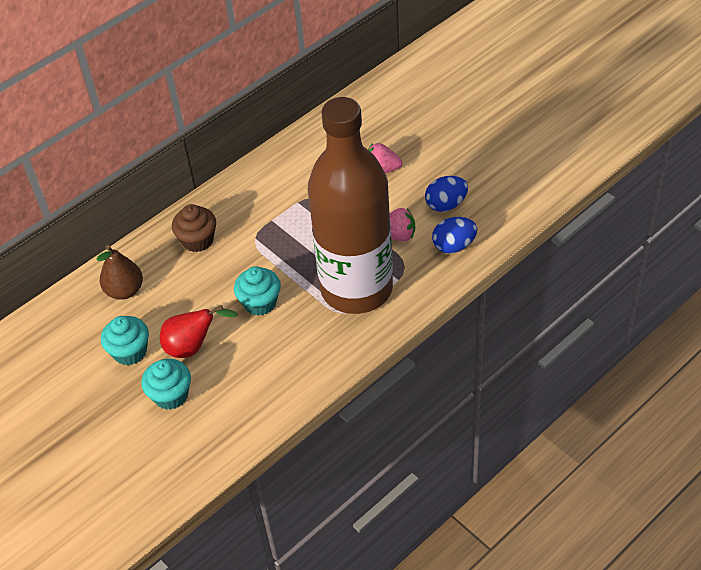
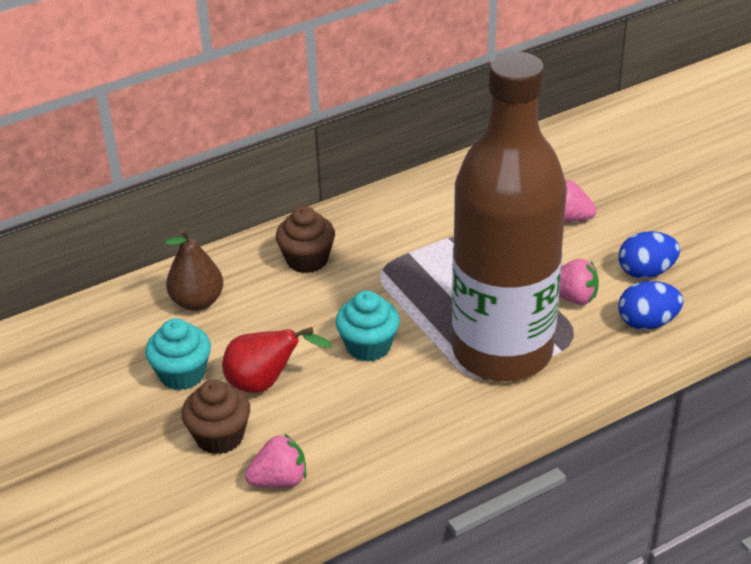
camera: 10 degrees right, 10 degrees down
(171, 395) = (219, 437): turquoise cupcake -> brown cupcake
(222, 420) = (279, 480): none -> pink strawberry

